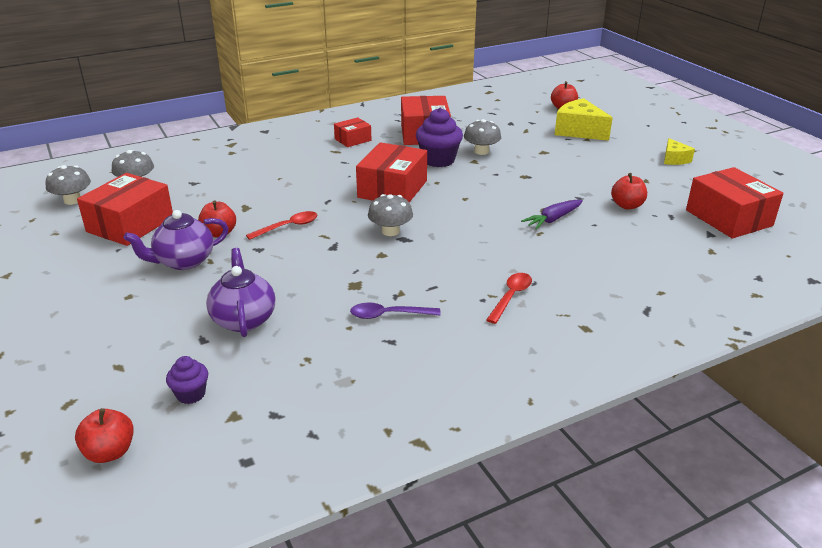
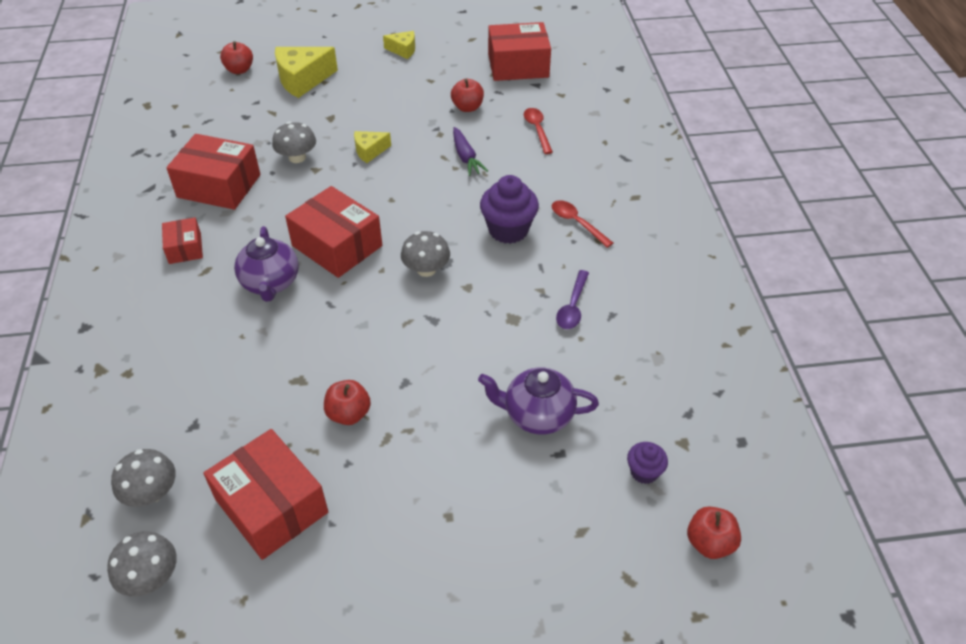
camera: 70 degrees left, 15 degrees up
(184, 261) = (397, 455): purple teapot -> purple teapot (270, 283)
(288, 227) = (370, 349): red spoon -> red spoon (537, 130)
(438, 160) = (294, 194): purple cupcake -> purple cupcake (508, 230)
(517, 176) = (370, 151): none -> yellow cheese

